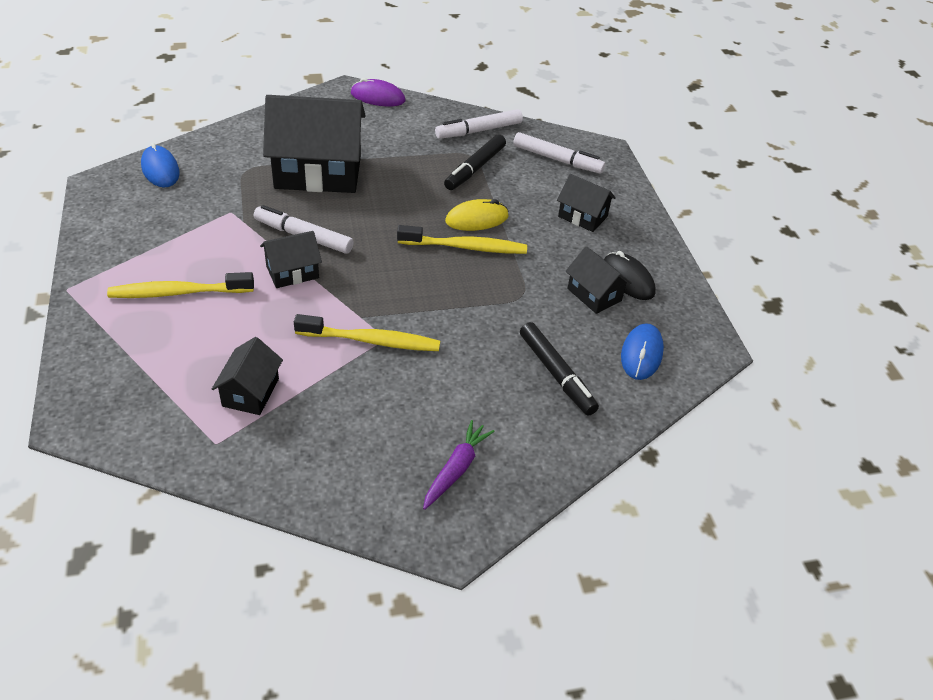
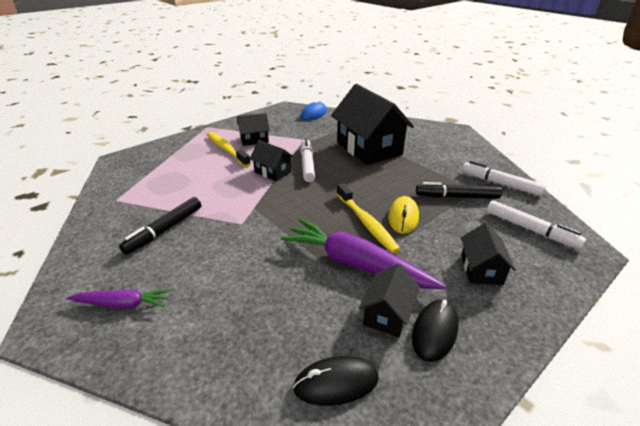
camera: 65 degrees right, 10 degrees down
(250, 392) = (162, 195): black house -> black house (254, 140)
(371, 341) = (234, 219): yellow toothbrush -> none
(378, 97) = (467, 140): purple mouse -> none
(477, 219) = (403, 217): yellow mouse -> yellow mouse turned 60 degrees clockwise
(520, 283) = (356, 264): none -> purple carrot
(556, 374) = (262, 325): black marker -> black marker (164, 230)
(557, 160) = (530, 229): white marker -> white marker turned 45 degrees counterclockwise
(641, 354) = (336, 383): blue mouse -> black mouse

